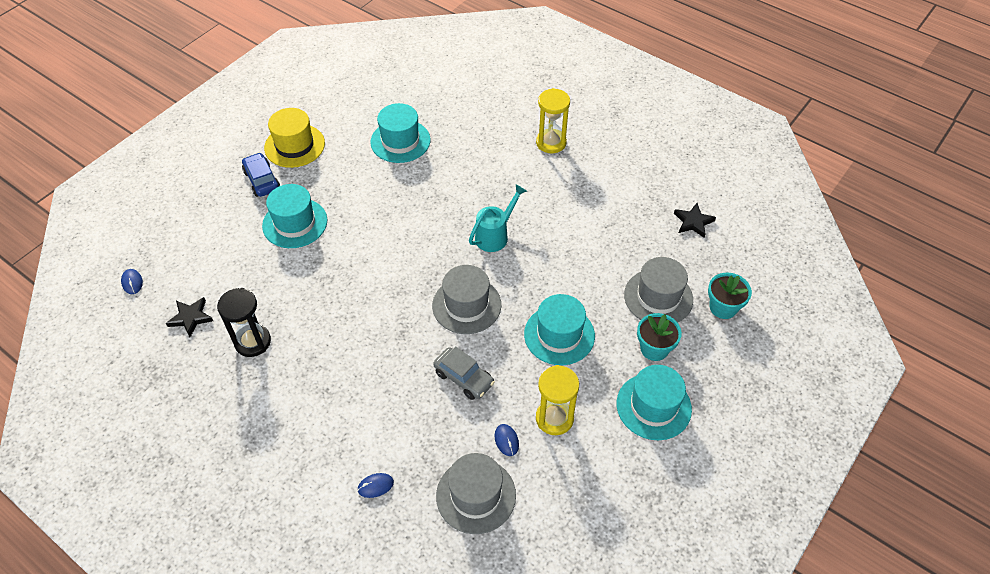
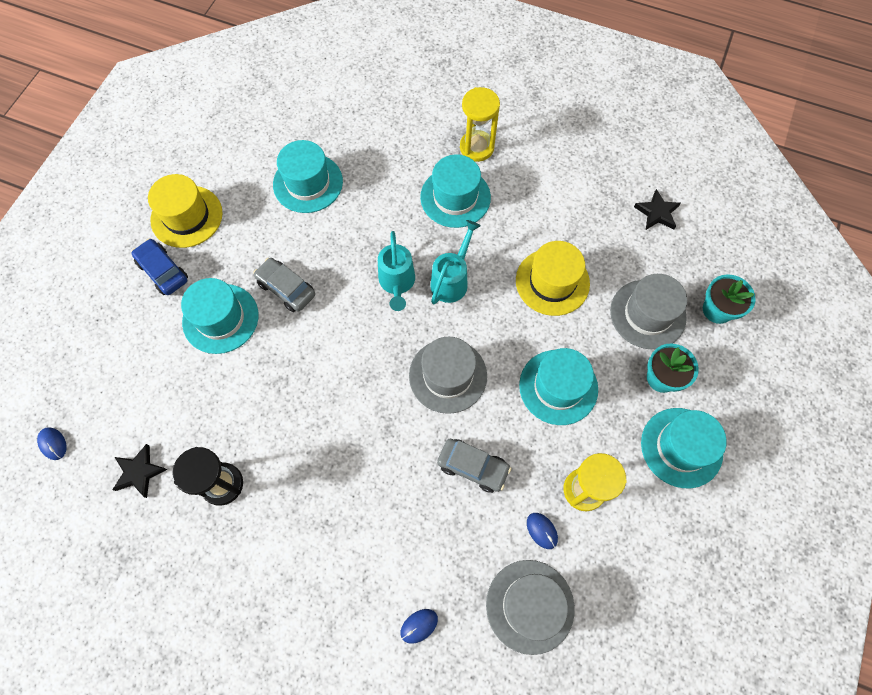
camera: 15 degrees left, 15 degrees up
(355, 213) = (286, 289): none -> grey car
(448, 228) = (397, 283): none -> turquoise watering can
(519, 175) = (455, 197): none -> turquoise hat
(581, 255) = (552, 282): none -> yellow hat

